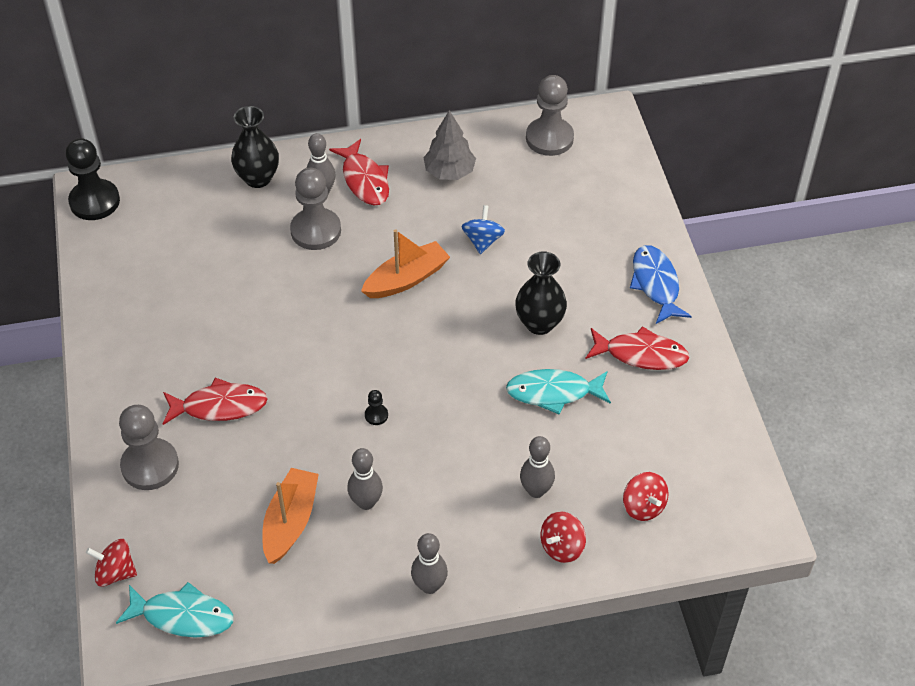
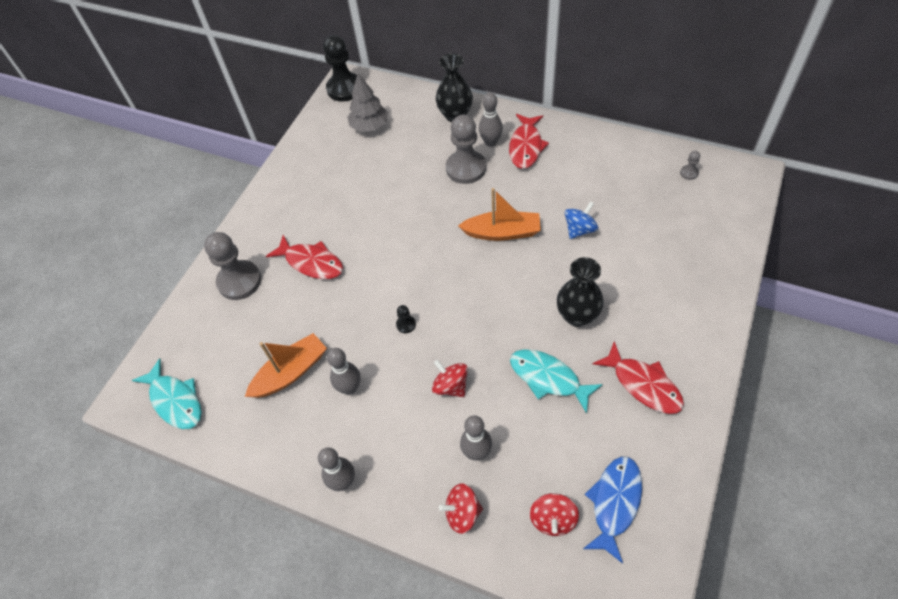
camera: 40 degrees right, 5 degrees up
(115, 572) = (163, 344): red spinning top -> red spinning top (451, 386)
(449, 172) = (592, 166): grey tree -> grey tree (369, 126)
(549, 138) = (689, 173): grey pawn -> grey pawn, size x0.42
(656, 284) = (697, 331): blue fish -> blue fish (615, 503)

